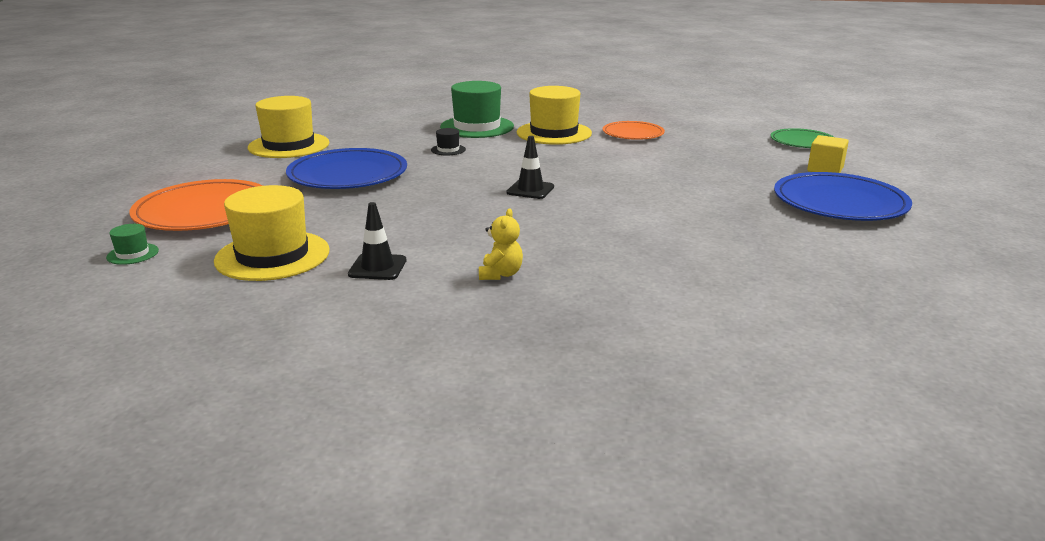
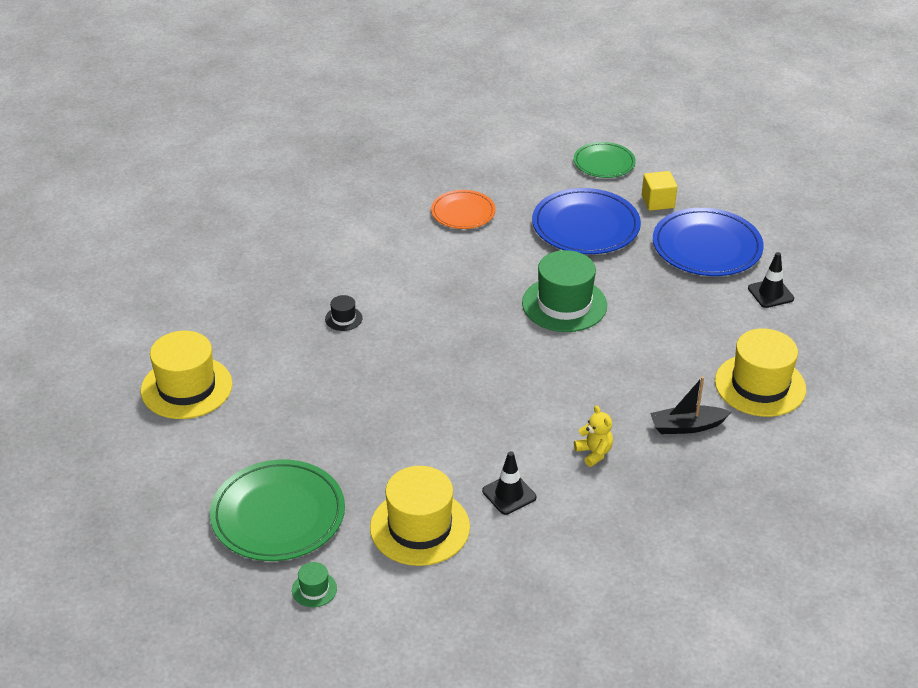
camera: 40 degrees left, 15 degrees up
(204, 211) = (278, 514): orange plate -> green plate
(348, 174) = (314, 401): blue plate -> blue plate (585, 226)
(477, 127) = (315, 266): green hat -> green hat (564, 304)
(530, 190) = (488, 343): black traffic cone -> black traffic cone (770, 293)
(554, 133) = (396, 244): yellow hat -> yellow hat (760, 385)
(626, 293) = (687, 426): none -> black boat

